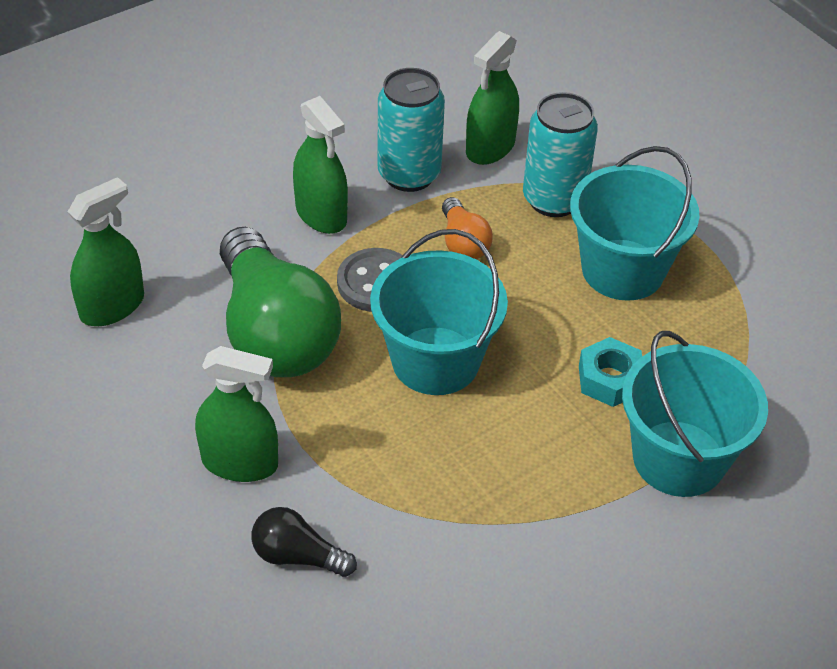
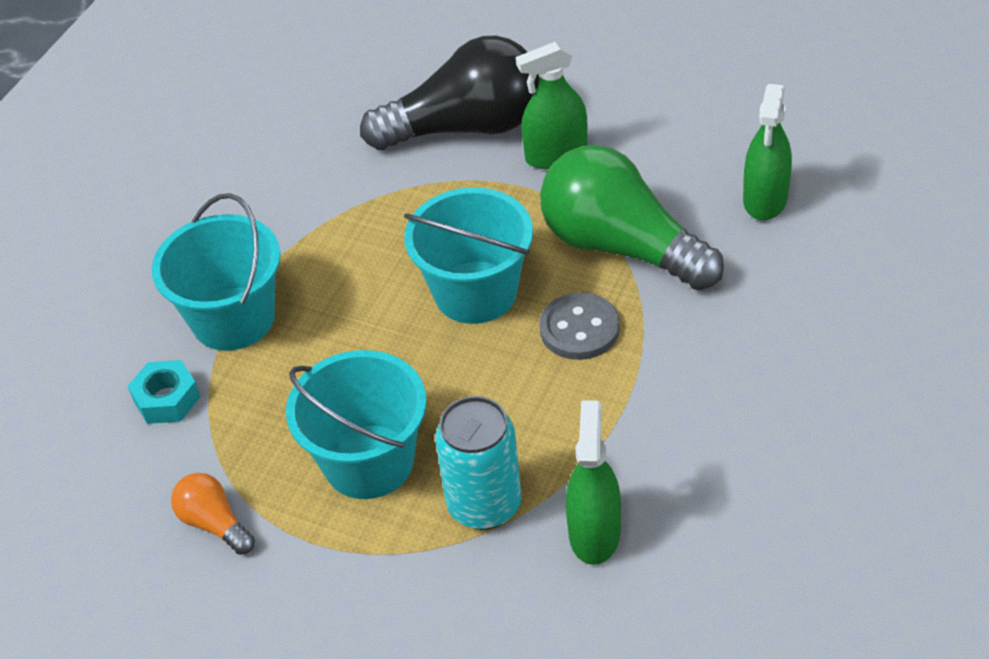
camera: 155 degrees right, 0 degrees up
(298, 556) = (465, 127): black light bulb -> black light bulb, size x2.21
(321, 214) = (687, 364): green spray bottle -> none
(409, 174) = (647, 452): turquoise can -> none
(463, 243) = (535, 408): orange light bulb -> orange light bulb (214, 523)
(609, 379) = (322, 352): turquoise nut -> turquoise nut (167, 399)

